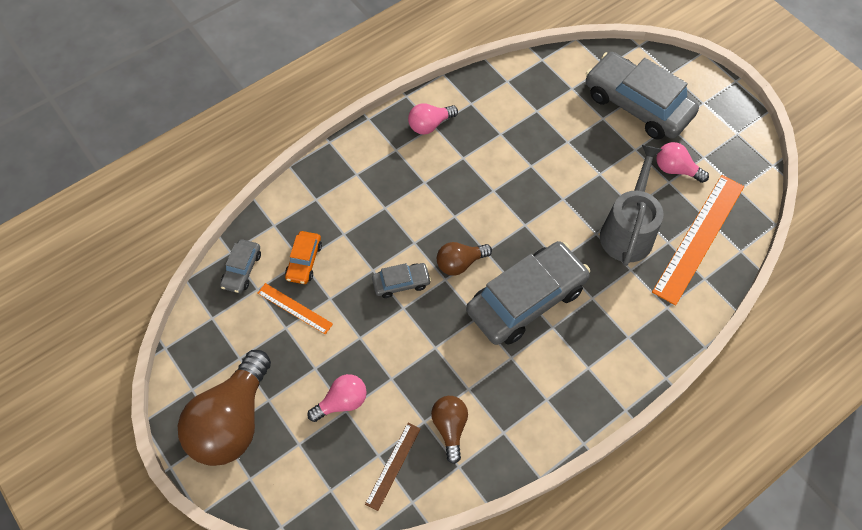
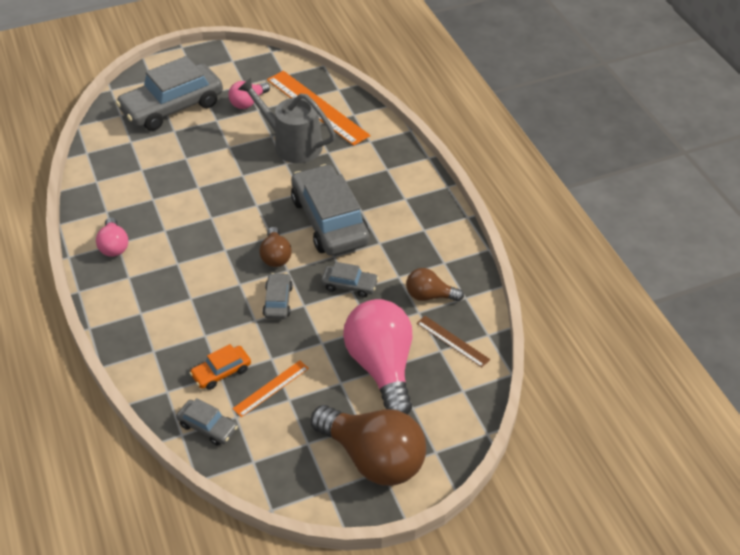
camera: 75 degrees left, 15 degrees down
(304, 261) = (221, 372): orange car -> orange car turned 120 degrees clockwise
(342, 402) = (382, 367): pink light bulb -> pink light bulb, size x1.98
(441, 343) = (349, 285): none -> grey car

